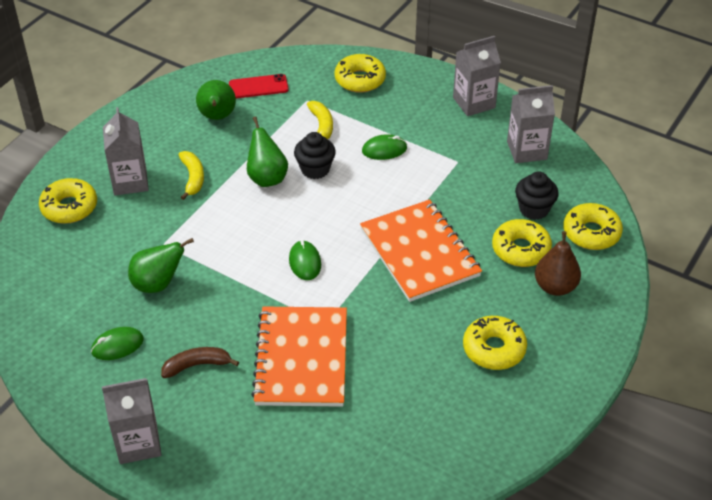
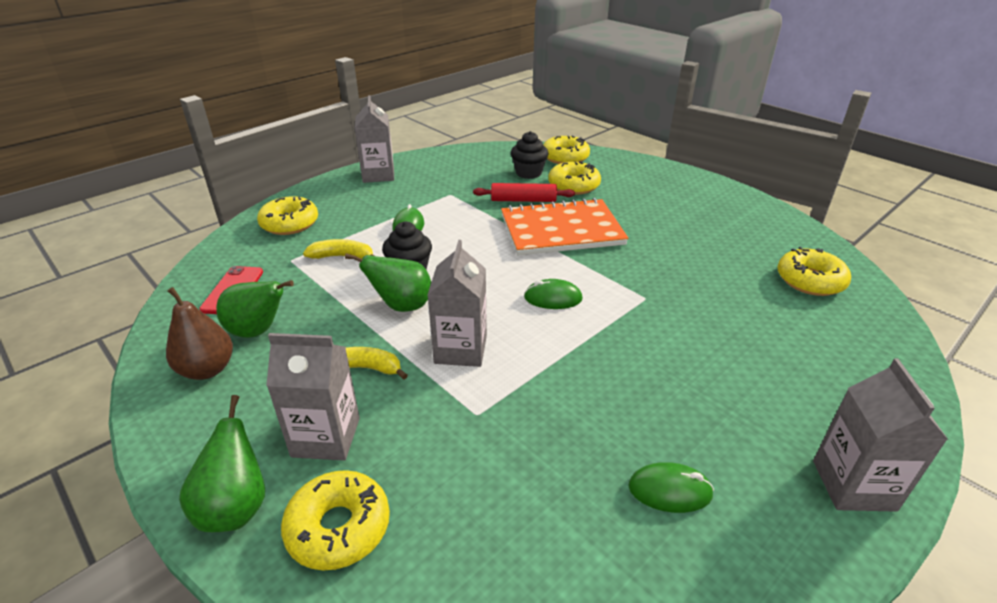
camera: 75 degrees left, 10 degrees down
(117, 345) = (670, 490): green mouse -> green mouse turned 75 degrees counterclockwise
(158, 284) = (554, 429): green pear -> green pear (236, 507)
(197, 365) = (708, 407): brown banana -> none
(301, 358) = (697, 321): orange notebook -> none
(469, 216) = (523, 200): none -> red rolling pin
(494, 349) = (687, 215): yellow donut -> yellow donut (810, 281)
(526, 150) = (456, 164): grey carton -> grey carton (460, 349)
(555, 287) = (620, 180): brown pear -> brown pear (207, 369)

